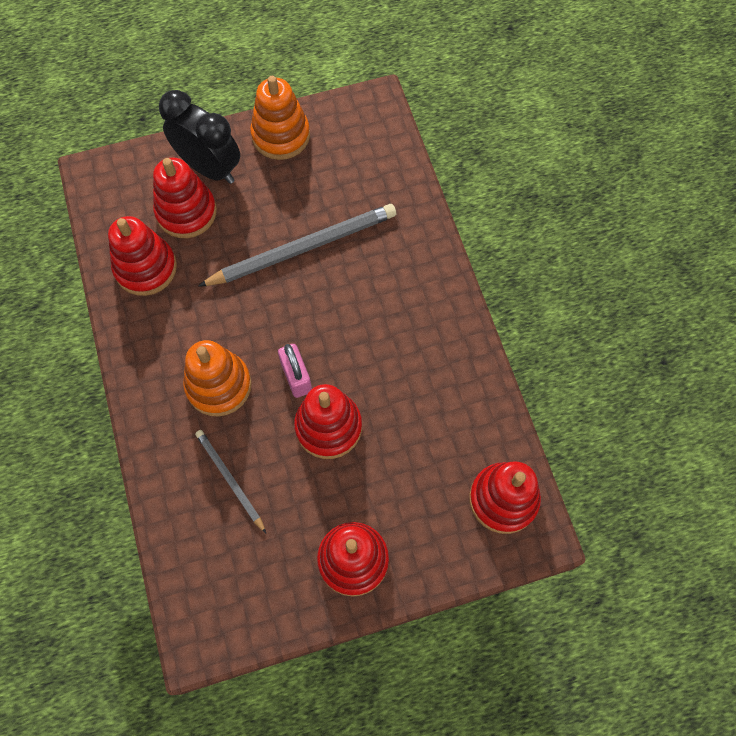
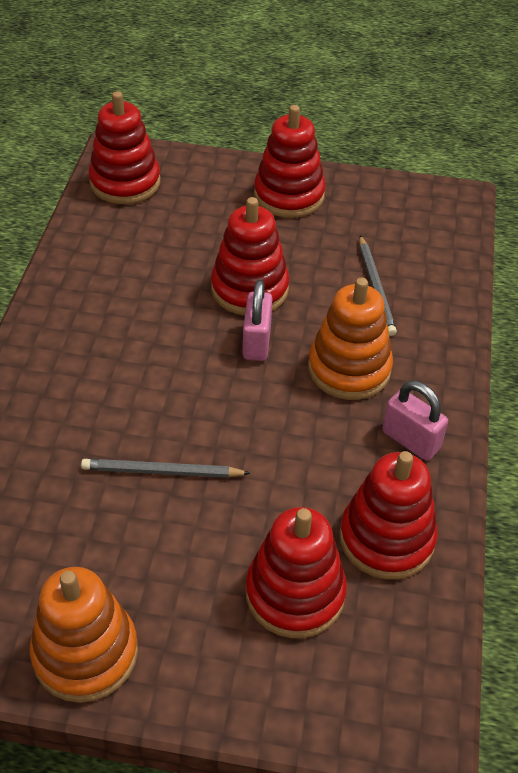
camera: 155 degrees left, 20 degrees down
(153, 345) = (410, 440): none -> pink padlock
(210, 168) = (226, 650): black clock -> none
(302, 248) = (162, 472): grey pencil -> grey pencil, size x0.54

